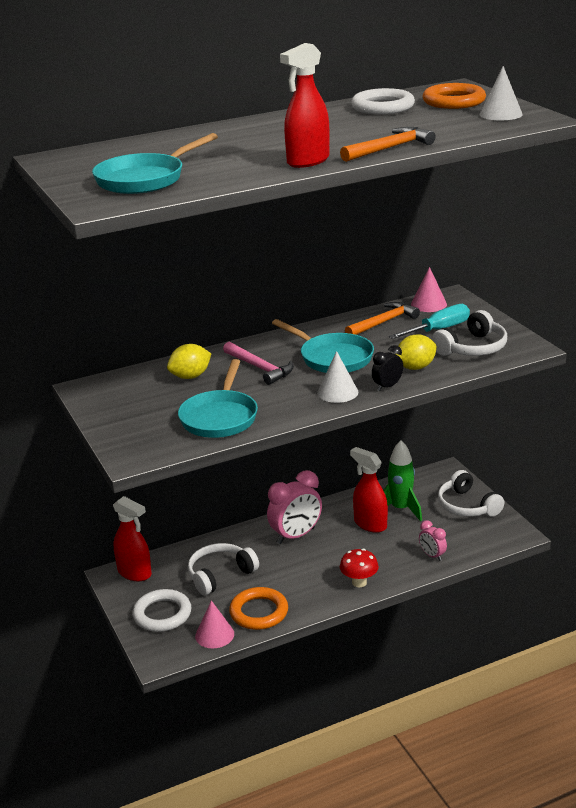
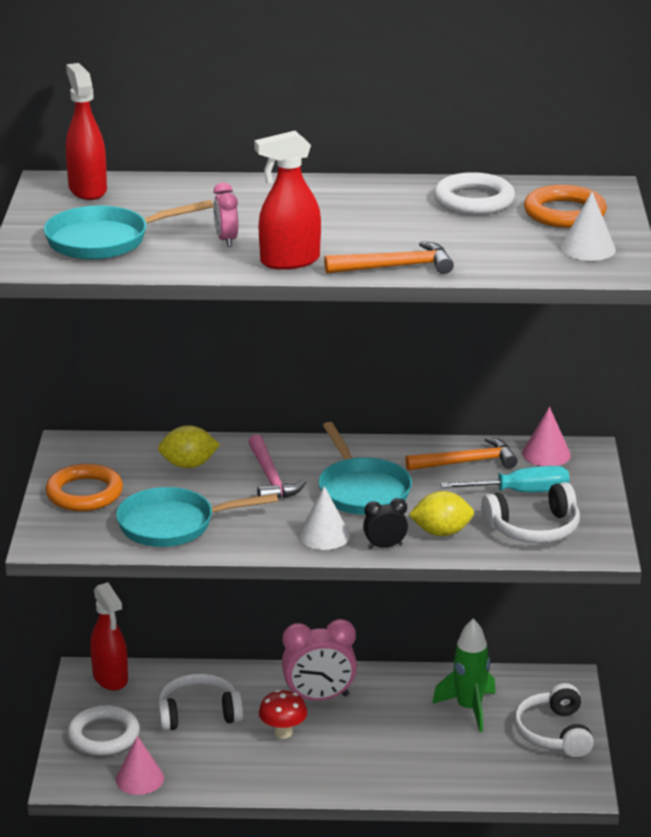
camera: 25 degrees right, 0 degrees up
(220, 417) = (173, 525): turquoise pan -> turquoise pan turned 45 degrees clockwise
(259, 612) = (206, 771): orange ring -> orange ring (84, 493)
(359, 582) = (344, 779): red mushroom -> red mushroom (283, 732)
(370, 524) = (416, 714): red spray bottle -> red spray bottle (87, 190)
(432, 555) = (456, 778): pink clock -> pink clock (226, 240)

